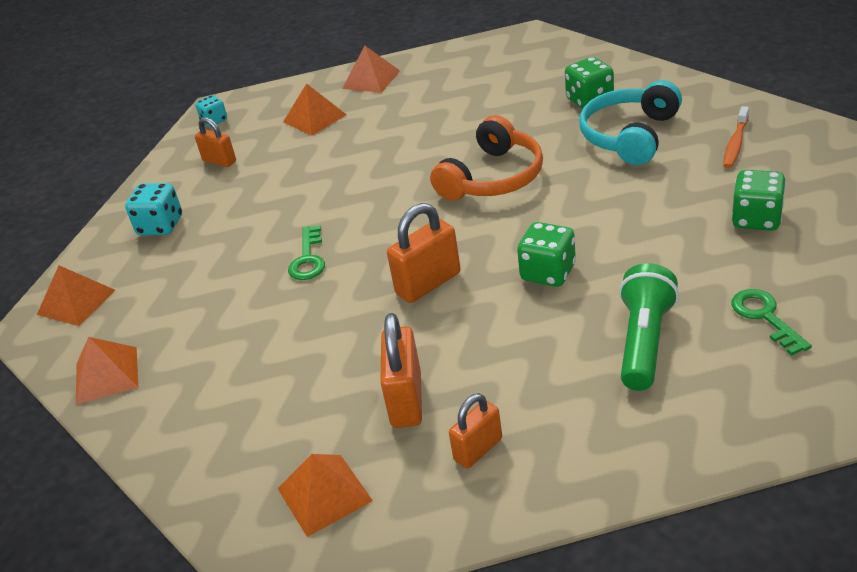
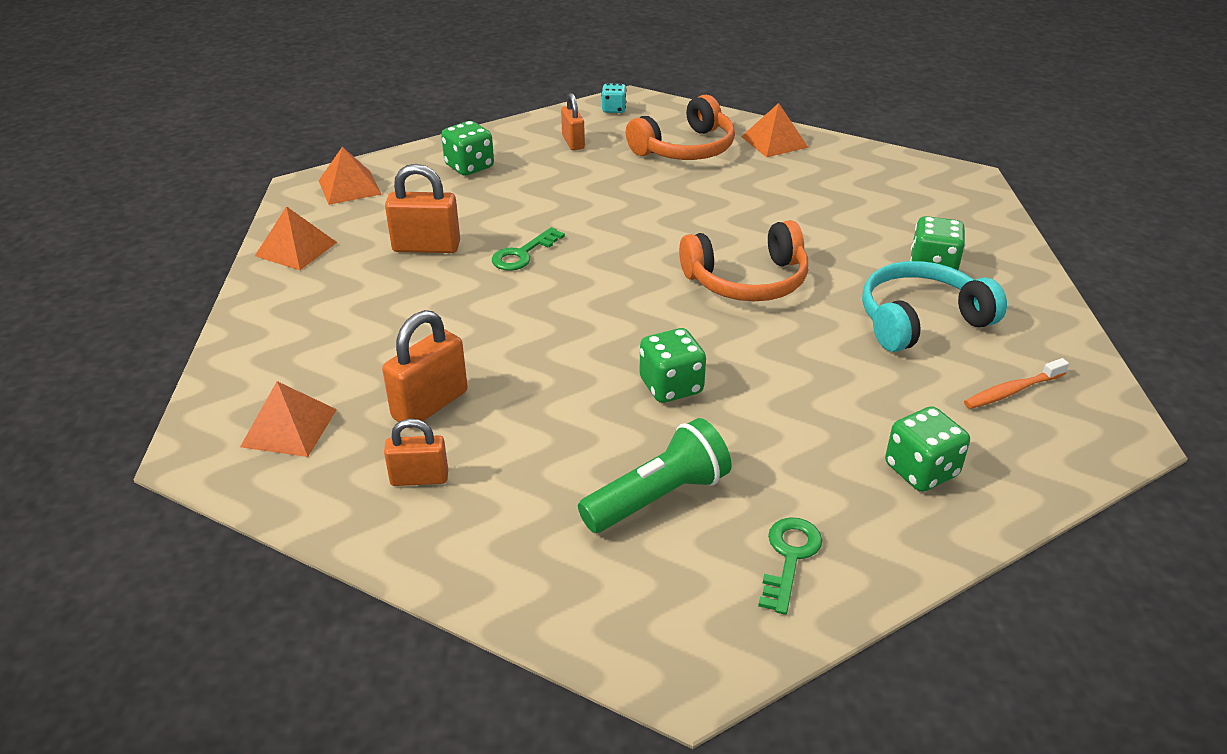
camera: 35 degrees right, 0 degrees up
(160, 226) = (469, 166): turquoise dice -> green dice
(314, 118) = (685, 148): orange pyramid -> orange headphones
(428, 283) = (573, 330): orange padlock -> orange padlock (426, 247)

